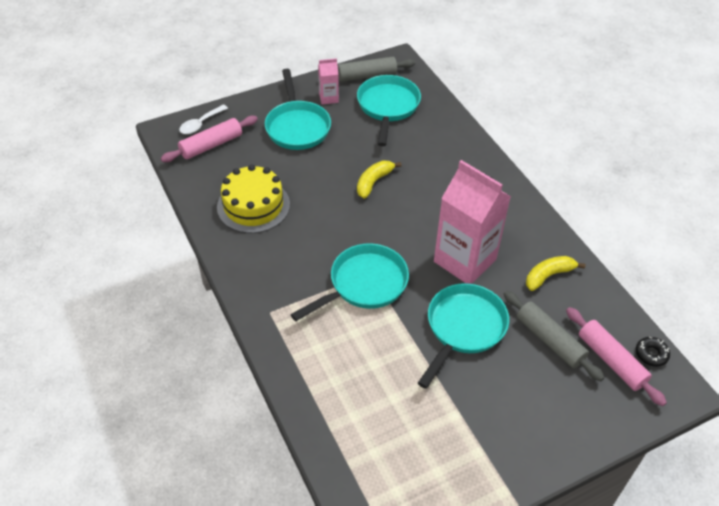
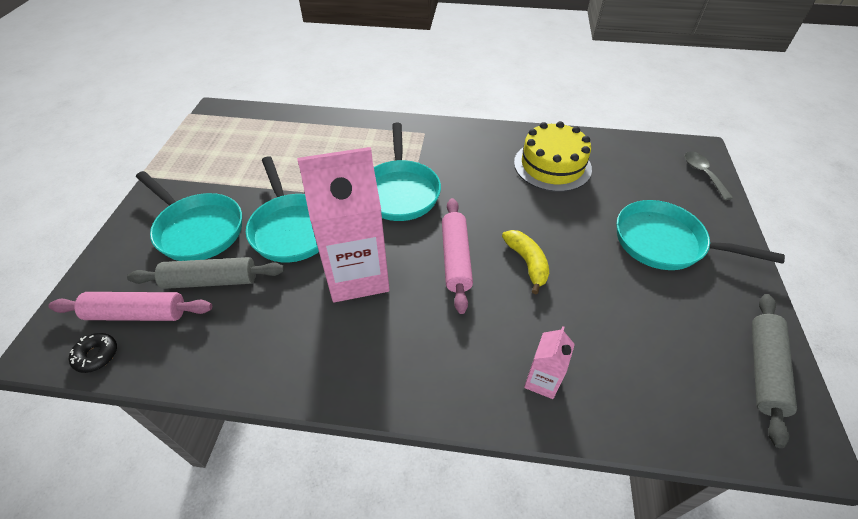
camera: 125 degrees right, 0 degrees up
(200, 124) = (702, 174): white spoon -> grey spoon
(211, 145) = (661, 170): pink rolling pin -> pink rolling pin (456, 259)
(328, 98) = (717, 298): pink carton -> pink carton (542, 381)
(387, 107) = (671, 354): turquoise pan -> turquoise pan (197, 229)
(548, 276) = (268, 336): yellow banana -> none

